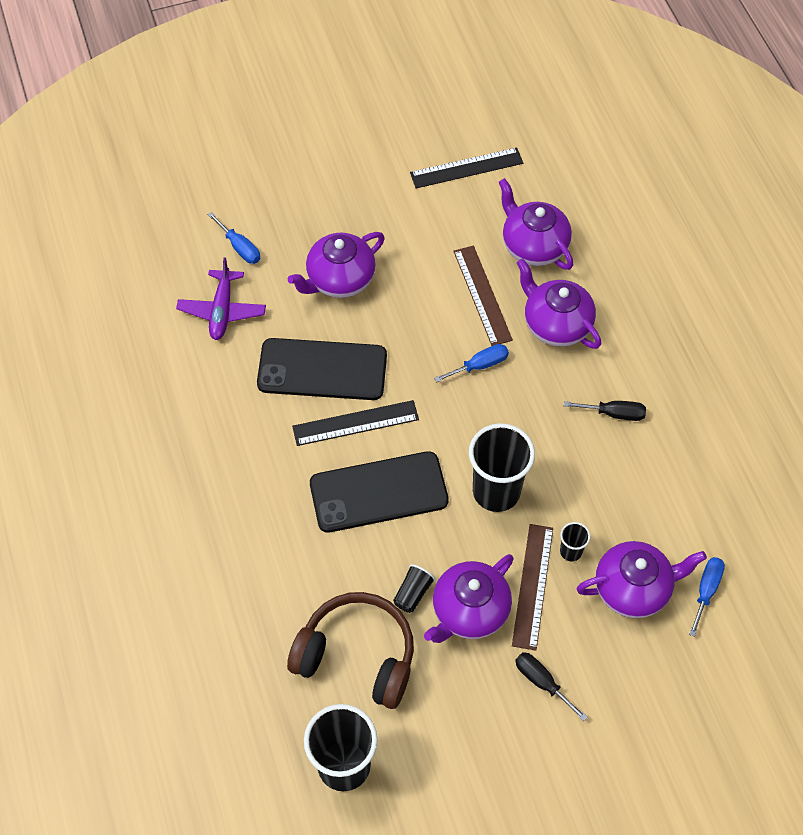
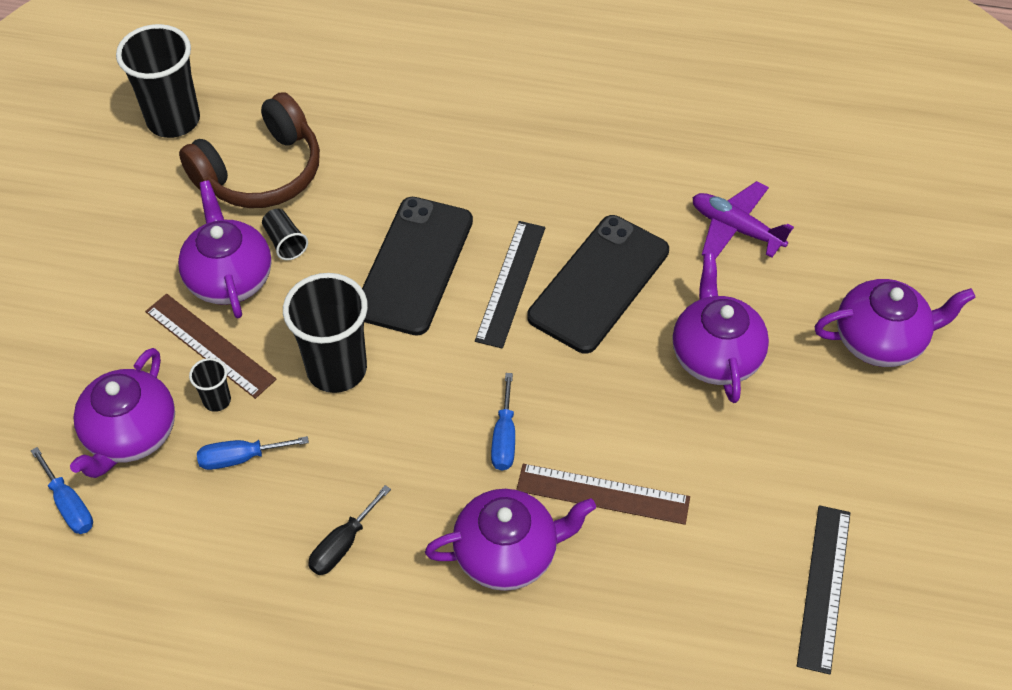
camera: 120 degrees right, 5 degrees down
(240, 247) = (819, 279): blue screwdriver -> blue screwdriver (240, 458)
(533, 246) = (644, 597): purple teapot -> purple teapot (880, 340)
(542, 682) = (112, 300): black screwdriver -> none

